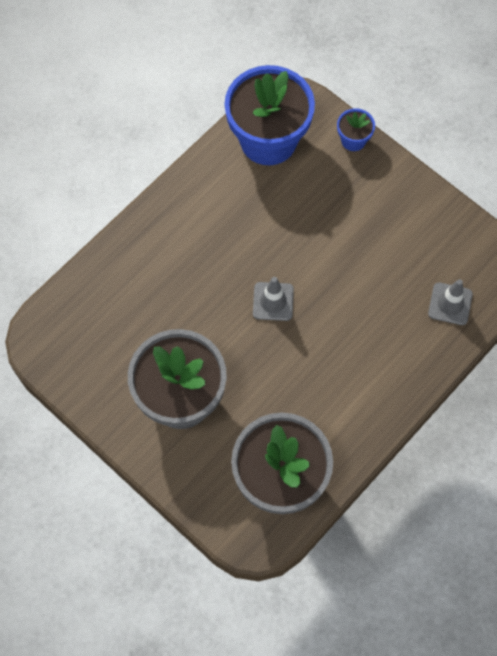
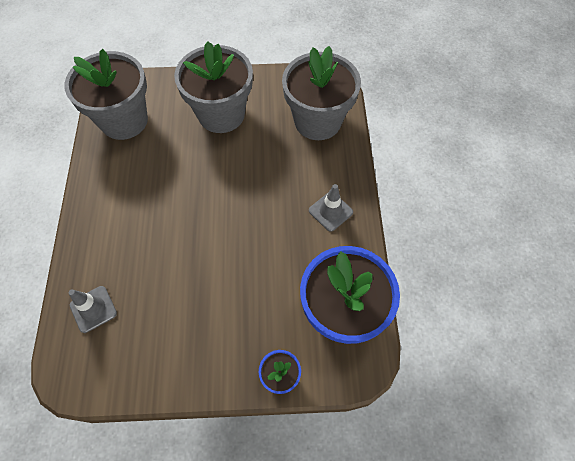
camera: 135 degrees right, 5 degrees down
(103, 307) = (317, 121): none -> grey flower pot
(273, 301) = (221, 206): grey traffic cone -> grey traffic cone (330, 211)

